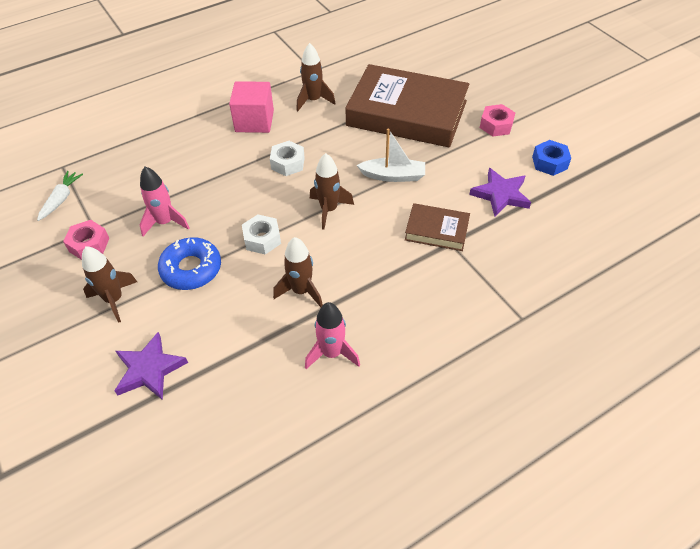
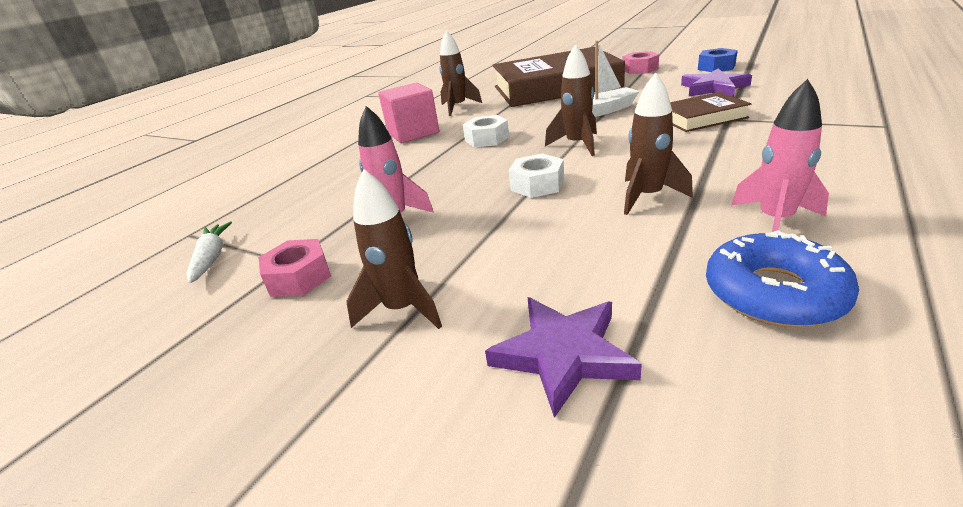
camera: 25 degrees left, 20 degrees down
(191, 269) = (482, 237): blue donut -> blue donut (774, 293)

